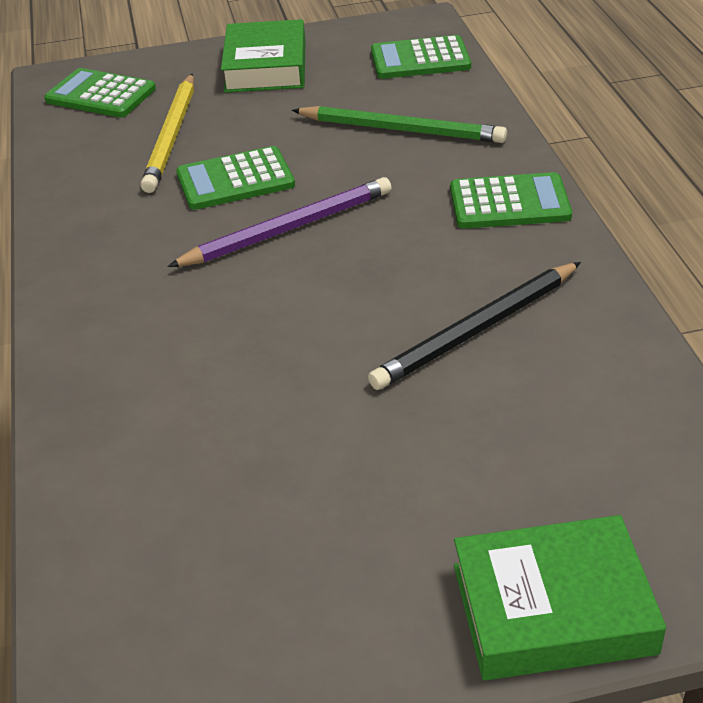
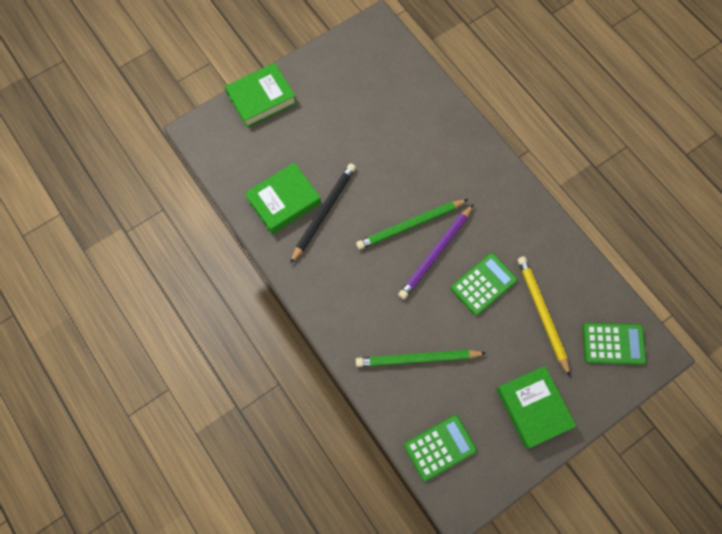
camera: 155 degrees right, 30 degrees up
(308, 273) = (410, 225): none -> green pencil
(509, 203) = (337, 307): green calculator -> none
(560, 367) = (284, 201): none -> green book

